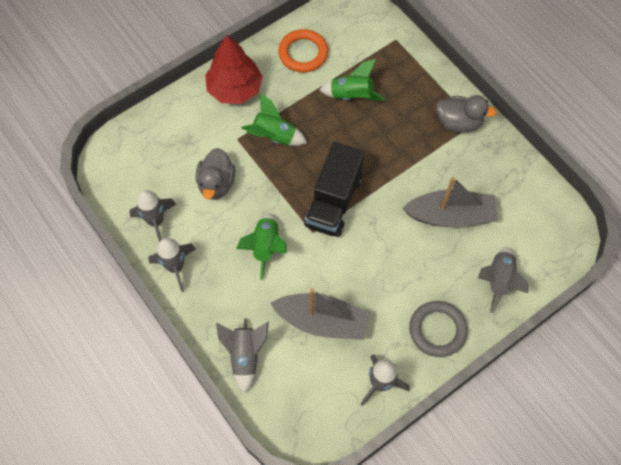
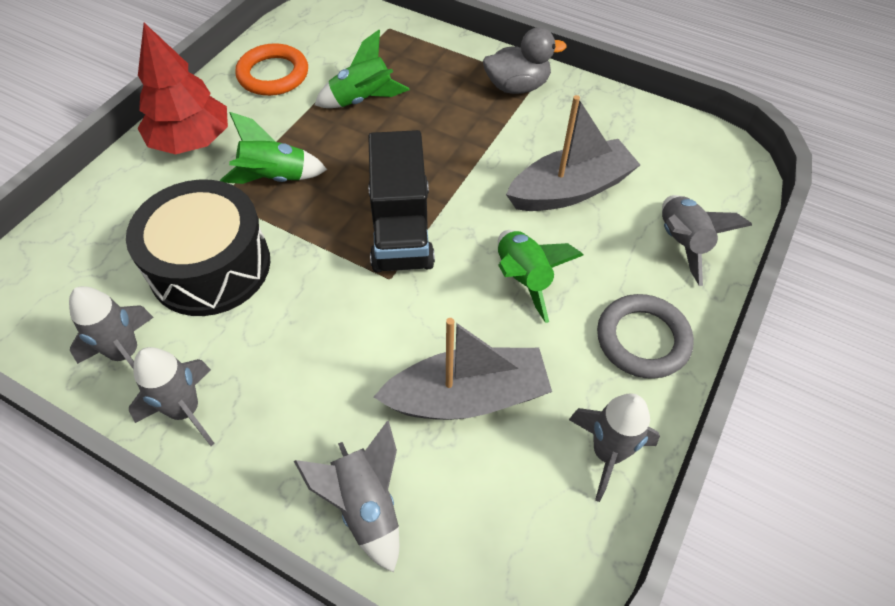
camera: 25 degrees left, 10 degrees down
(216, 184) = (210, 266): grey duck -> black drum
(265, 247) = (326, 324): green rocket -> green rocket (523, 279)

